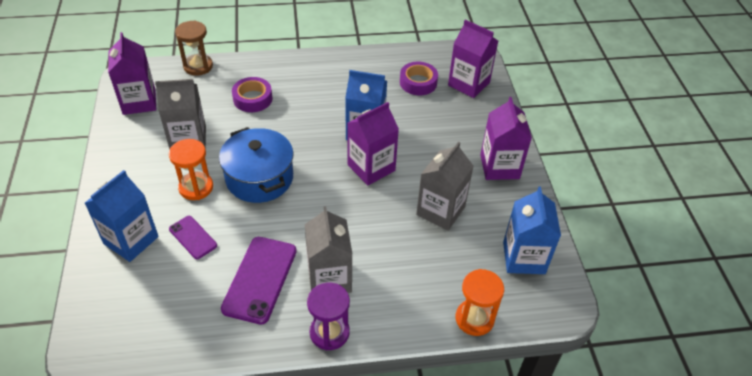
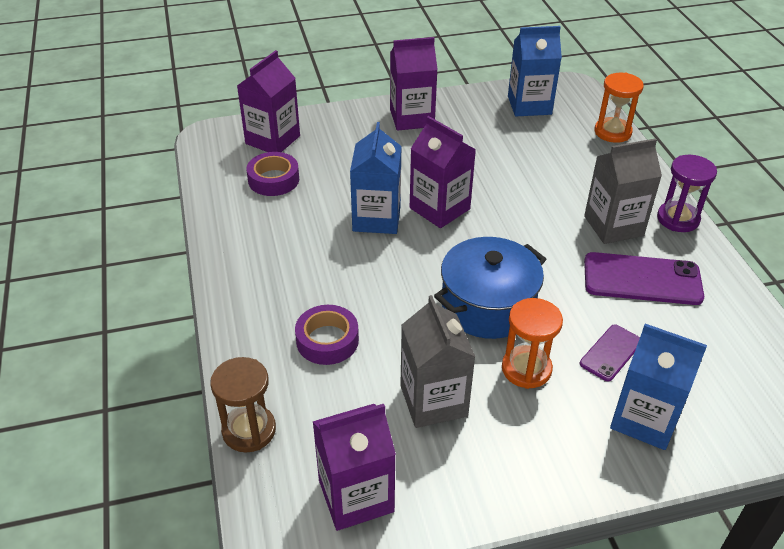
camera: 95 degrees left, 5 degrees down
(440, 211) = (489, 155): grey carton -> none

